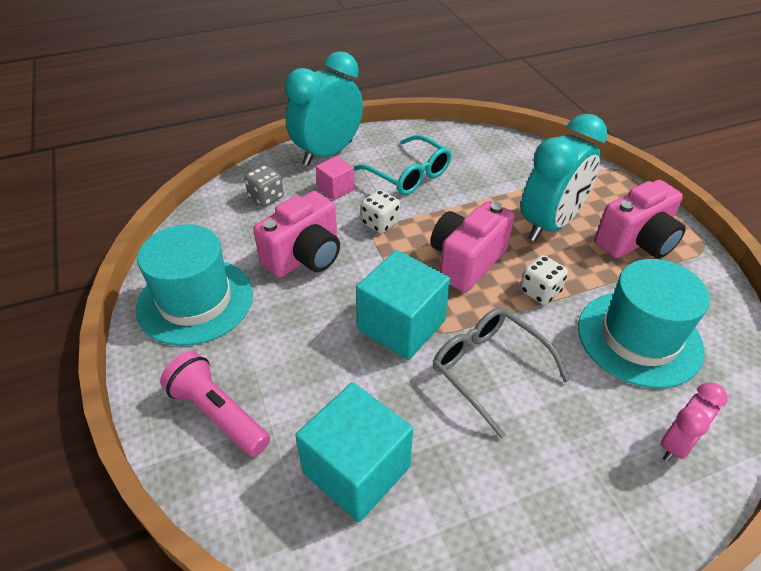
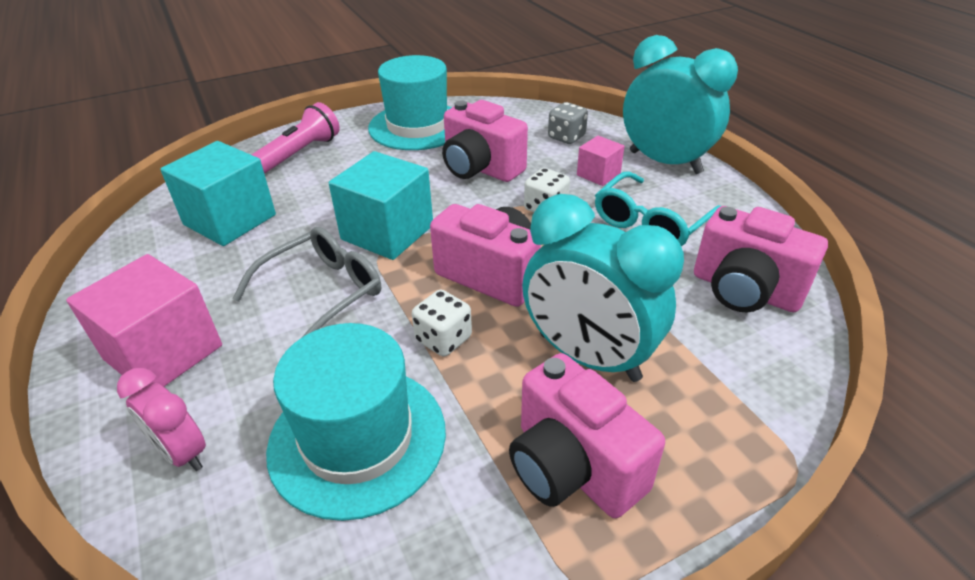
camera: 85 degrees right, 5 degrees down
(486, 153) = (744, 291): none -> pink camera
(574, 487) = (163, 352): none -> pink cube

